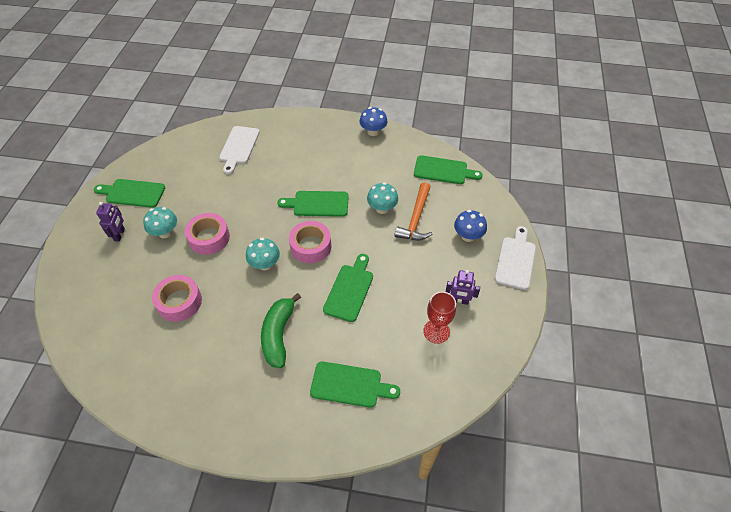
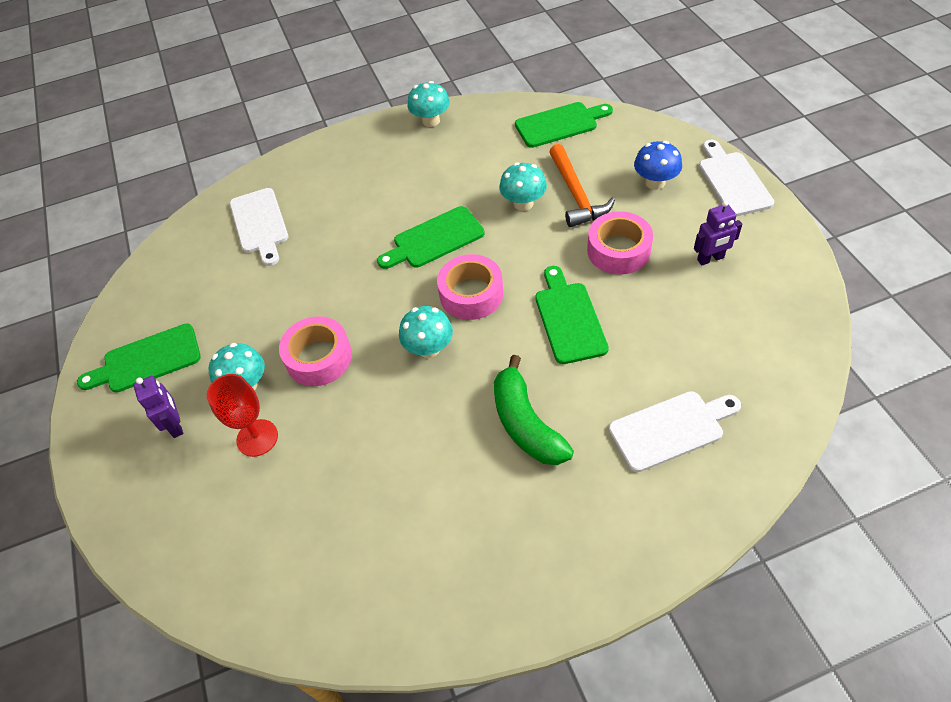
camera: 25 degrees left, 0 degrees up
(179, 302) = (349, 462): pink tape -> pink tape (618, 250)
(350, 385) = (671, 429): green cutting board -> white cutting board
(373, 132) = (431, 121): blue mushroom -> turquoise mushroom
(436, 331) = (716, 307): red goblet -> red goblet (257, 438)

